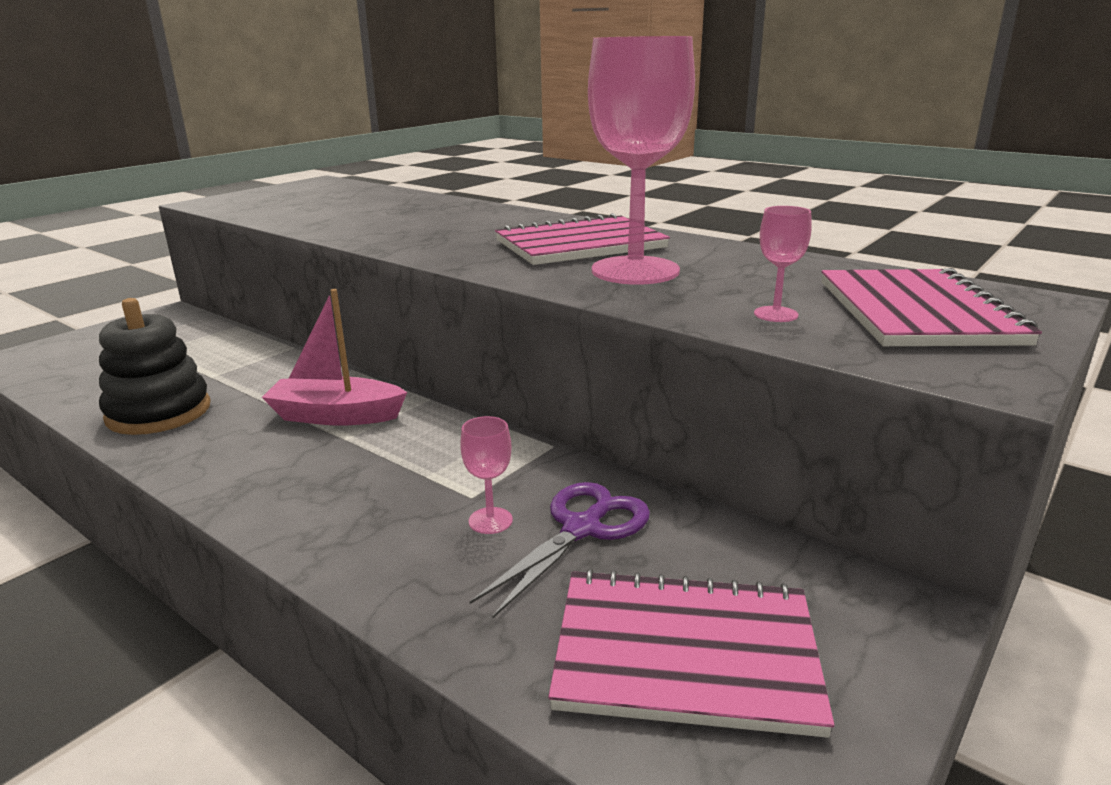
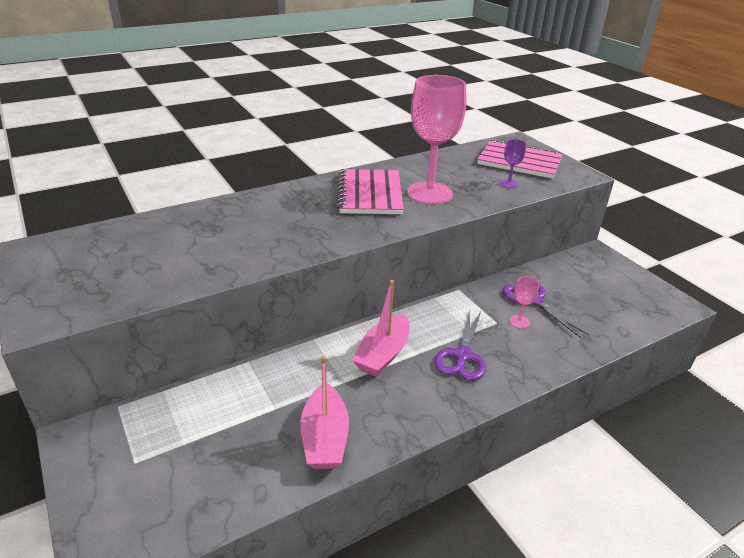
camera: 70 degrees left, 10 degrees up
(159, 412) = (325, 438): black stacking toy -> pink boat
(356, 477) = (462, 356): none -> purple scissors
(685, 654) = (612, 300): pink notebook -> none
(775, 314) = (509, 184): pink goblet -> purple goblet

